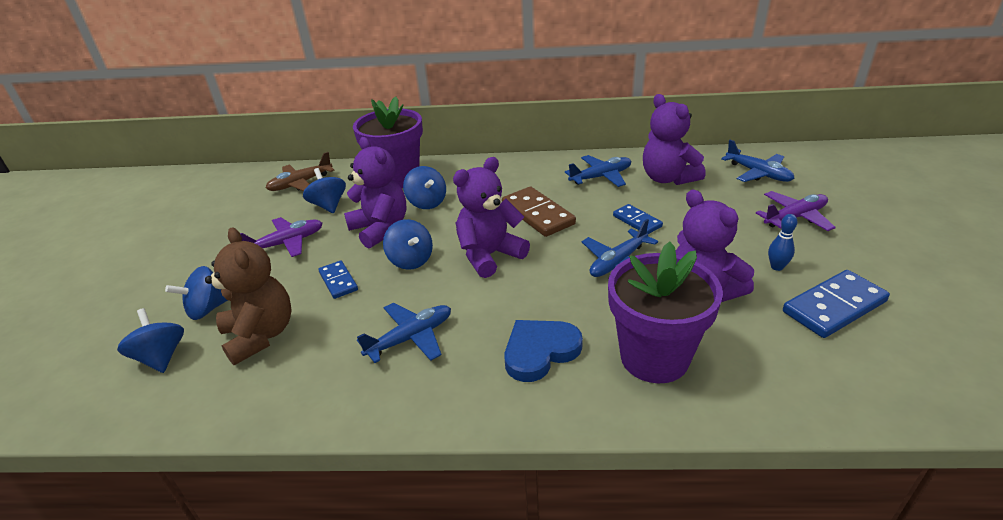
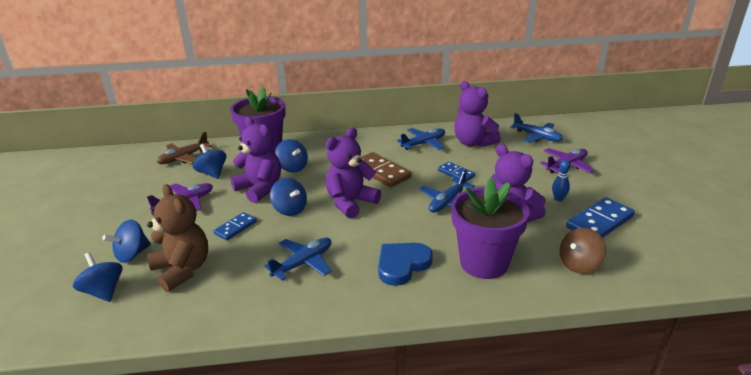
camera: 10 degrees left, 5 degrees down
(338, 281) = (235, 228): blue domino -> blue domino turned 75 degrees clockwise
(794, 372) = (579, 264): none -> brown spinning top

